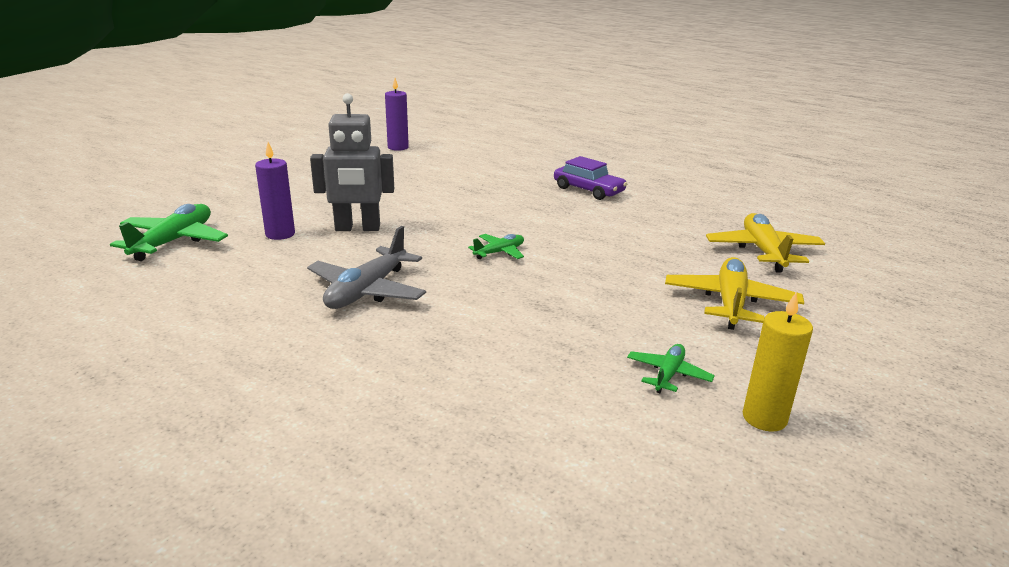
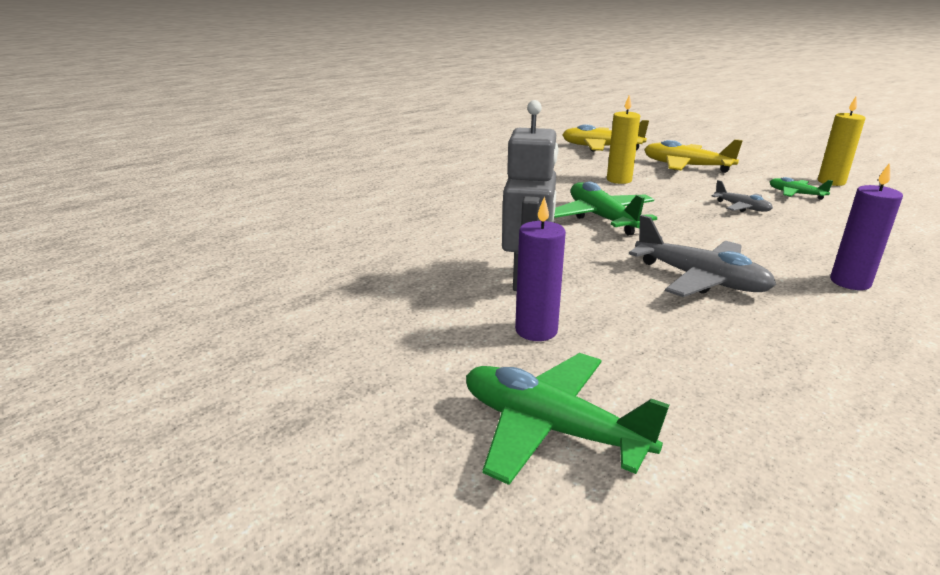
camera: 75 degrees left, 0 degrees up
(398, 147) = (218, 242): purple candle -> purple candle (850, 282)
(499, 252) = (601, 218): green plane -> green plane, size x1.83
(580, 328) = (742, 207): none -> grey plane
(588, 190) = (454, 173): purple car -> none
(630, 261) = (619, 180): none -> yellow candle

